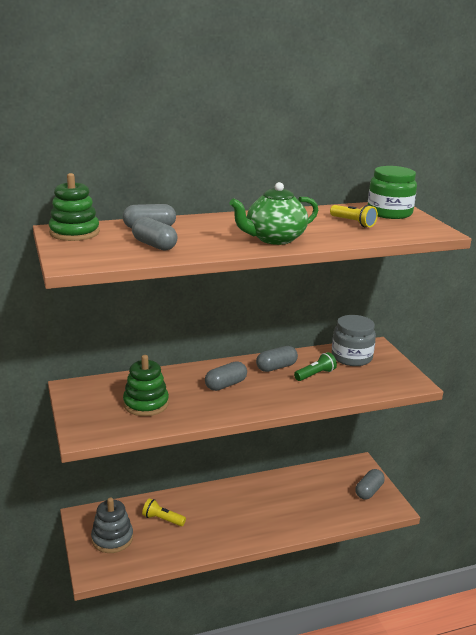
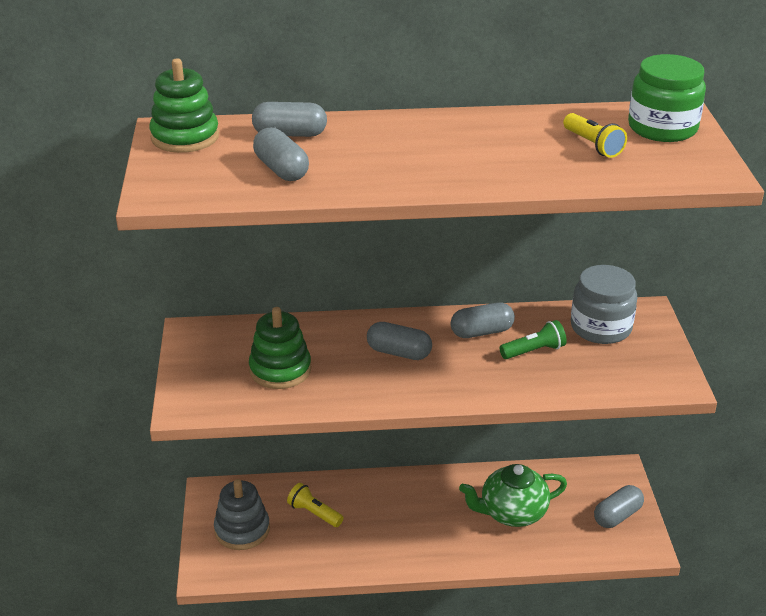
camera: 15 degrees right, 10 degrees up
(225, 385) = (399, 352): grey capsule -> grey capsule turned 45 degrees clockwise
(274, 239) = (456, 170): green teapot -> green teapot (512, 513)

